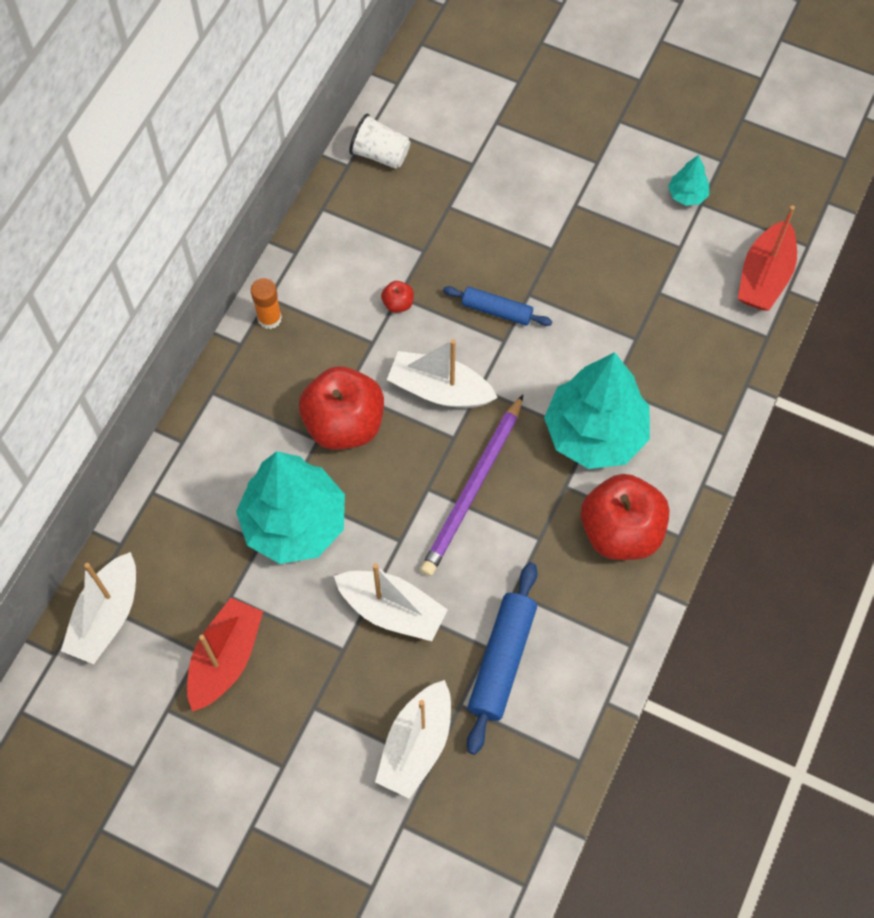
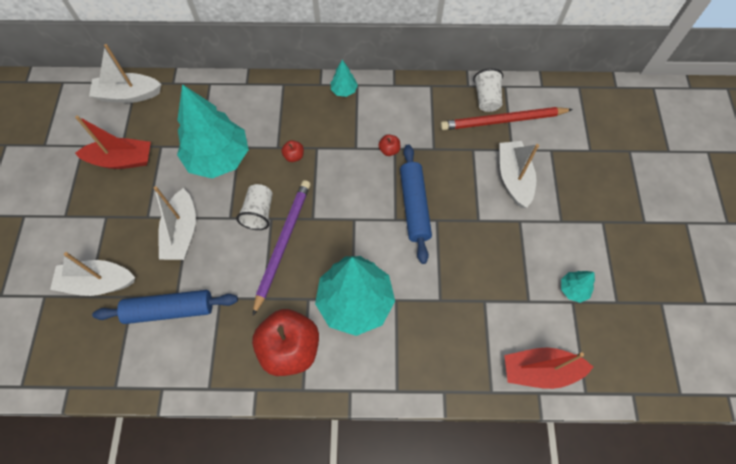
camera: 65 degrees right, 0 degrees up
(269, 318) = (344, 90): orange glue stick -> turquoise tree
(344, 424) = (294, 156): red apple -> red apple, size x0.40
(411, 500) = (259, 213): none -> white cup
(425, 152) = (503, 121): none -> red pencil
(439, 390) = (341, 197): white boat -> white boat (513, 178)
(473, 488) = (282, 244): purple pencil -> purple pencil turned 105 degrees clockwise
(497, 310) = (414, 206): blue rolling pin -> blue rolling pin, size x1.61

